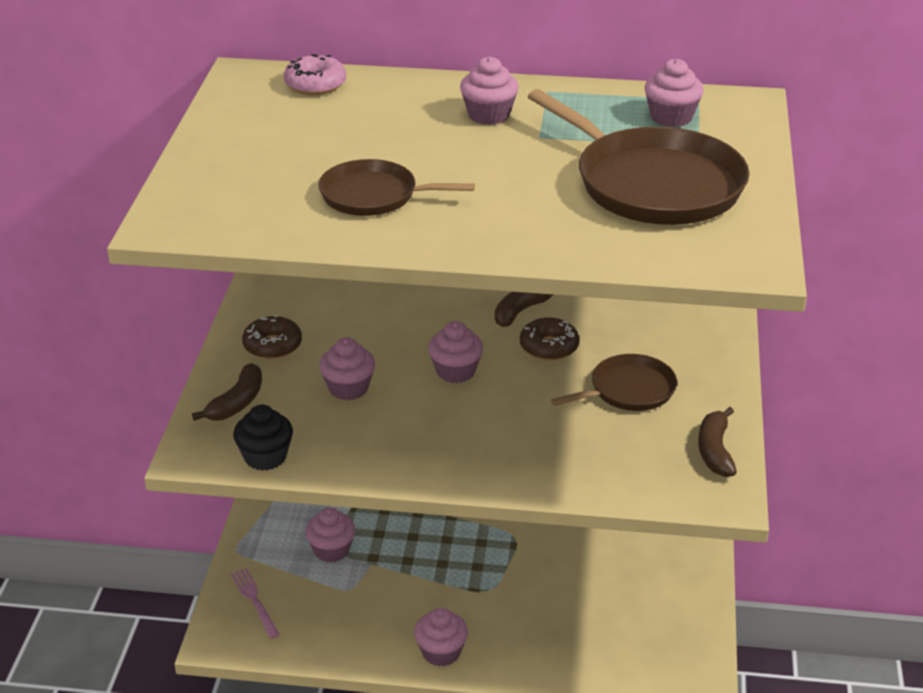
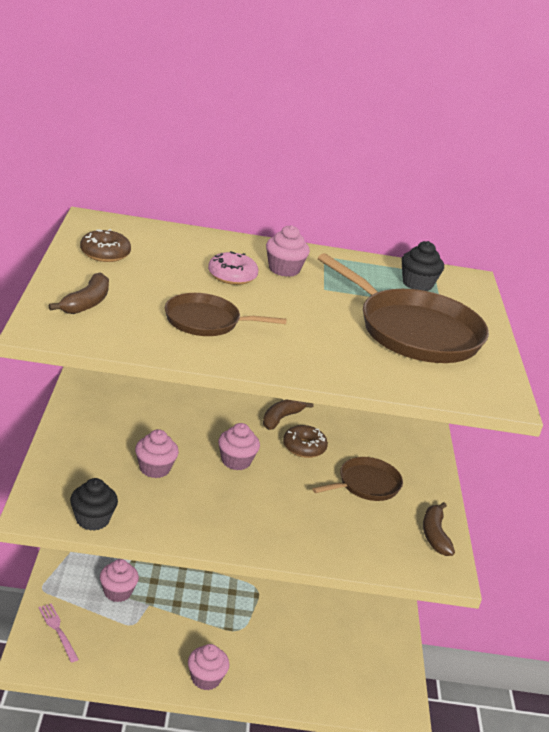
camera: 10 degrees left, 5 degrees down
(237, 403) = (67, 474): brown banana -> brown banana (86, 303)
(272, 346) = (93, 431): brown donut -> brown donut (105, 253)
(315, 84) = (149, 234): pink donut -> pink donut (232, 276)
(671, 117) = (417, 284): pink cupcake -> black cupcake

